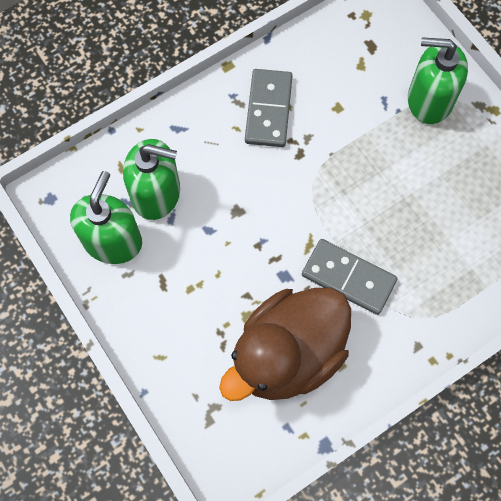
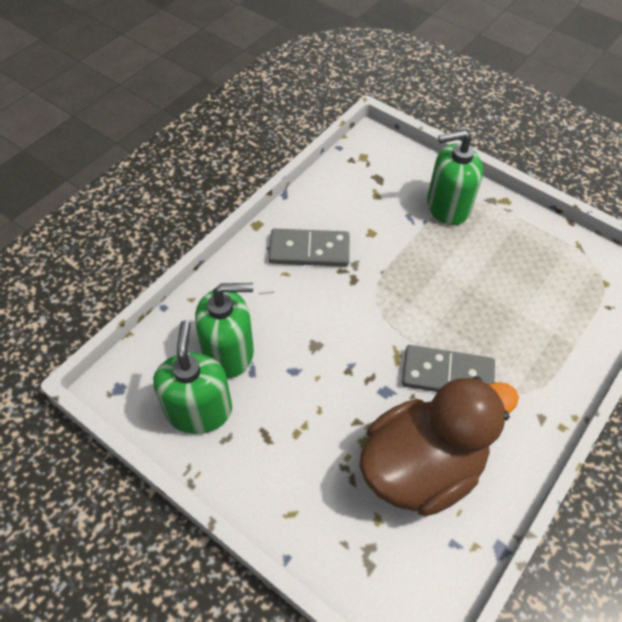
camera: 20 degrees left, 15 degrees down
(268, 110) = (309, 250): grey domino -> grey domino turned 75 degrees counterclockwise
(287, 354) = (421, 467): brown duck -> brown duck turned 150 degrees counterclockwise

